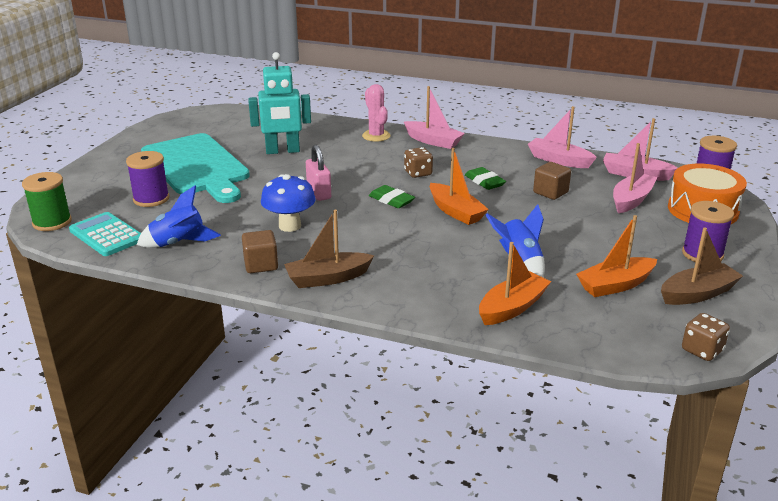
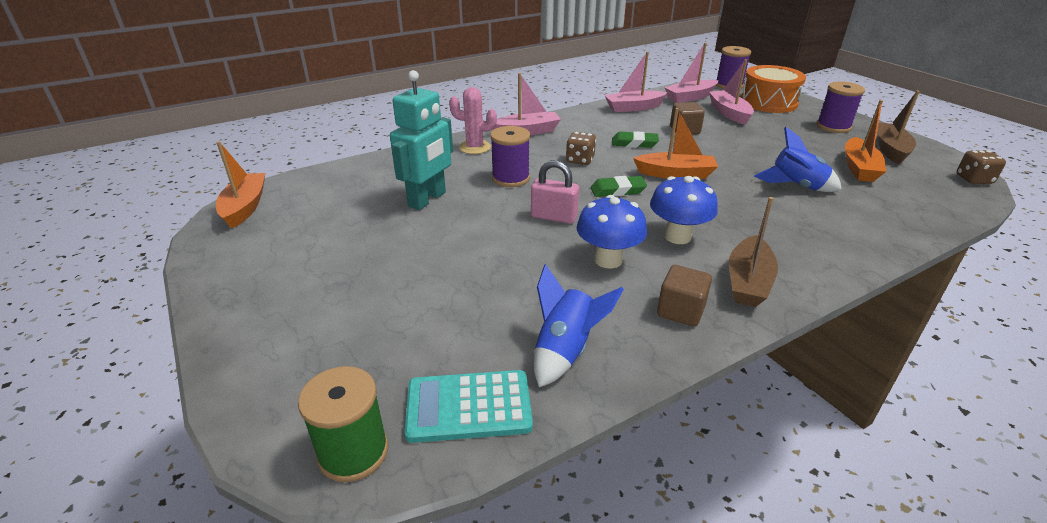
camera: 50 degrees left, 5 degrees up
(151, 199) = (413, 327): purple spool -> purple spool (510, 178)
(196, 167) = (377, 262): turquoise cutting board -> none
(355, 239) = (677, 236): none -> blue mushroom
(512, 308) = (870, 217): orange boat -> orange boat (245, 207)

